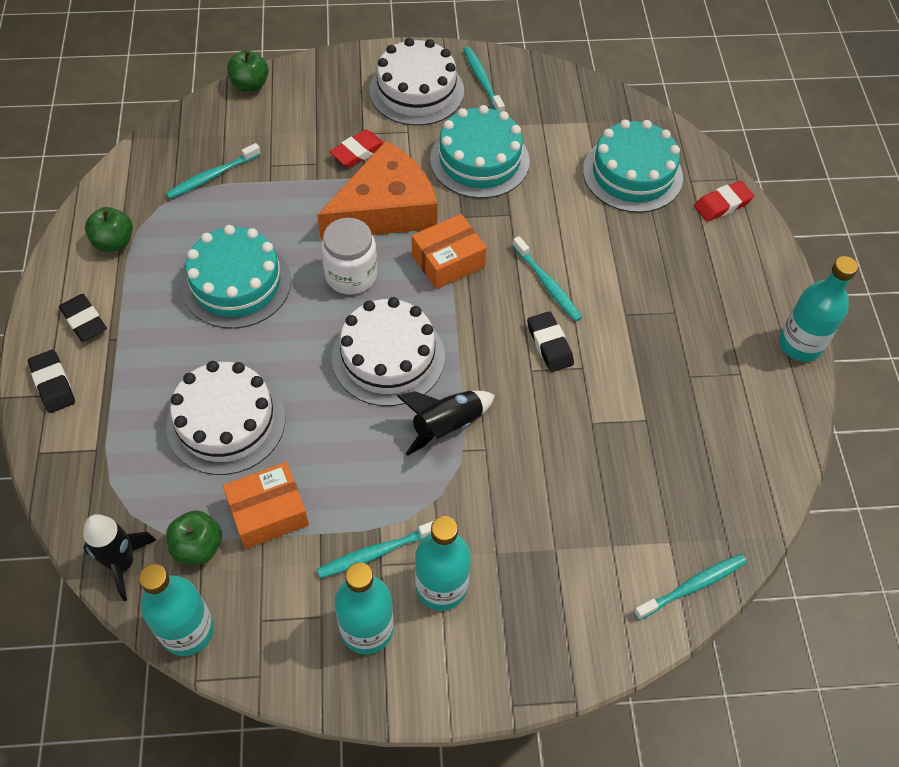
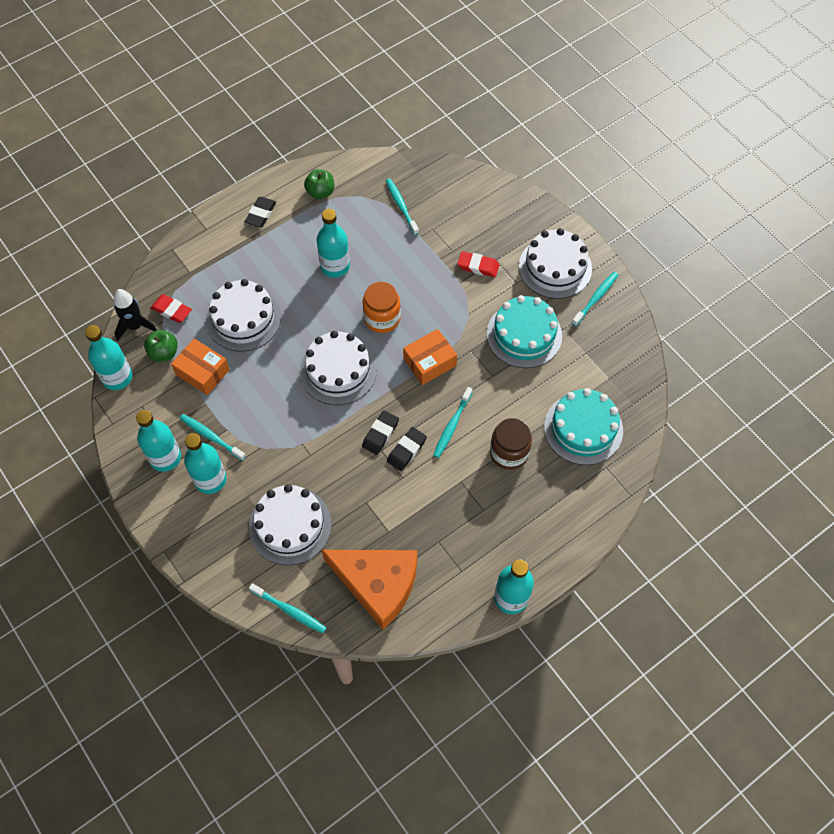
camera: 60 degrees right, 5 degrees up
(53, 384) = (214, 227): black eraser -> black eraser (380, 434)
(212, 176) = (401, 206): turquoise toothbrush -> turquoise toothbrush turned 45 degrees clockwise
(236, 283) = (335, 266): turquoise cake -> turquoise bottle
(250, 85) = (486, 179): green apple -> none
(351, 275) = (382, 318): white jar -> orange jar
(385, 209) = (444, 307): orange cheese -> orange cheese (377, 584)
(446, 426) = (312, 426): black rocket -> none
(448, 261) = (429, 362): orange box -> orange box turned 60 degrees counterclockwise
(571, 523) = (290, 525): none -> white cake
(618, 251) = (509, 453): none -> brown jar
(722, 204) = (599, 497): red eraser -> red eraser (172, 310)

